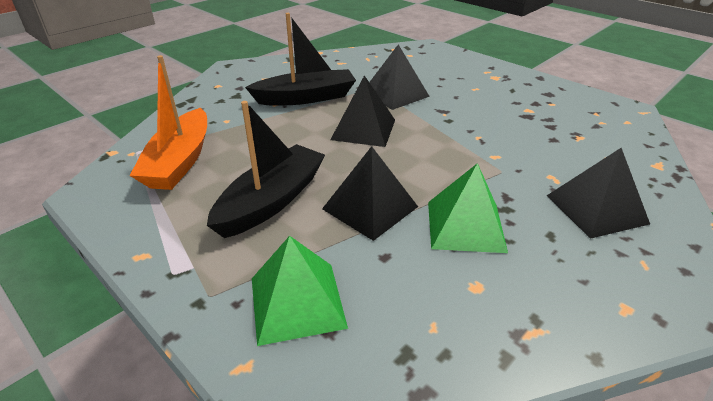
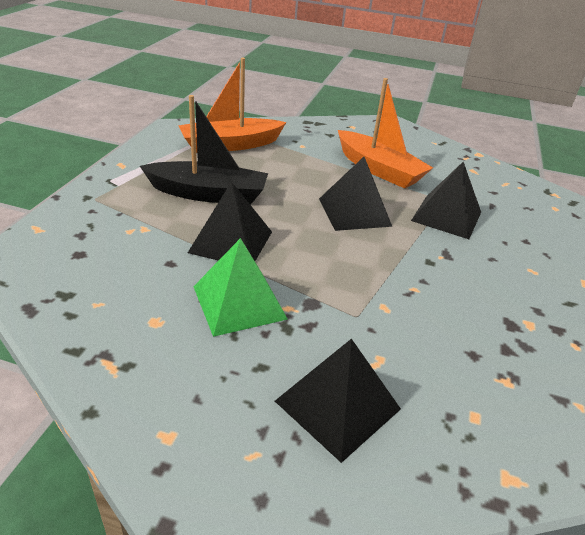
camera: 60 degrees right, 0 degrees up
(297, 302) = (101, 233): green pyramid -> none
(306, 98) = (379, 169): black boat -> orange boat

